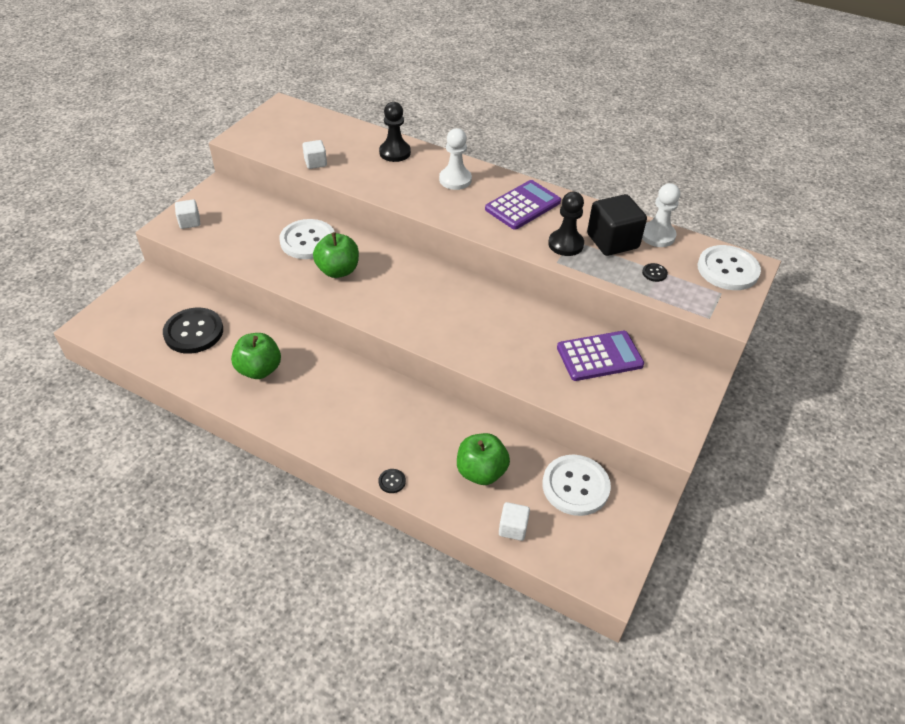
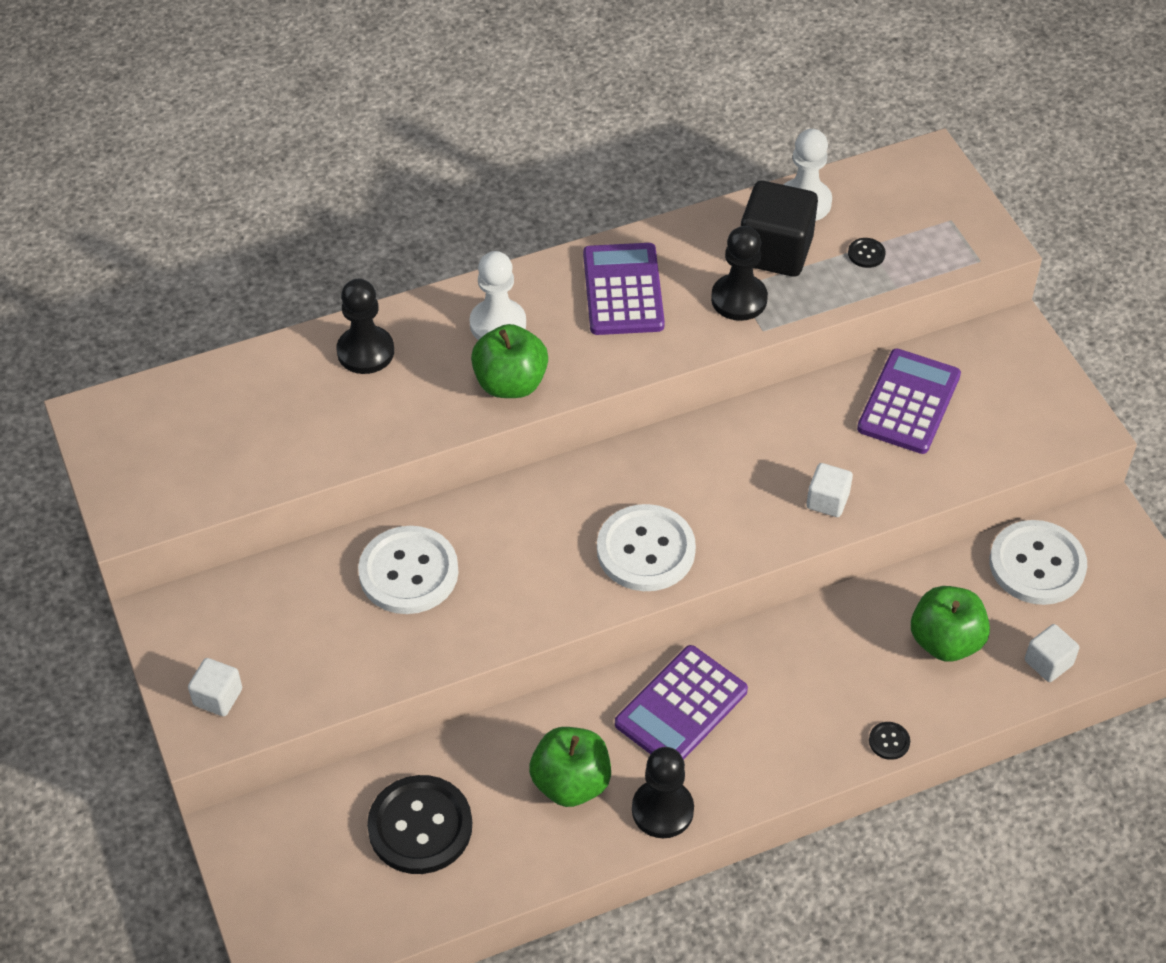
camera: 50 degrees left, 5 degrees up
(270, 411) = (662, 810): none -> black pawn
(315, 163) = (296, 457): white cube -> white cube (827, 501)
(338, 270) = (508, 572): green apple -> green apple (510, 383)
(338, 386) = (681, 707): none -> purple calculator
(727, 269) = (919, 185): white button -> white button (646, 550)

